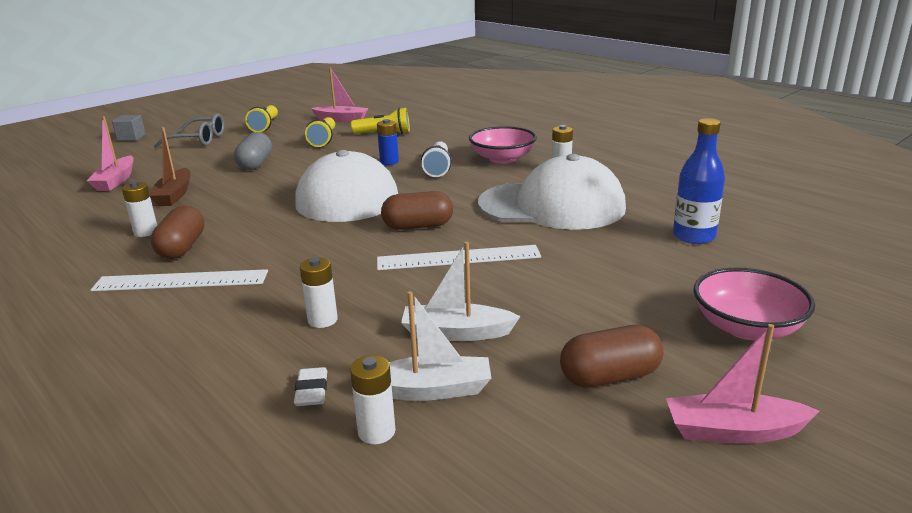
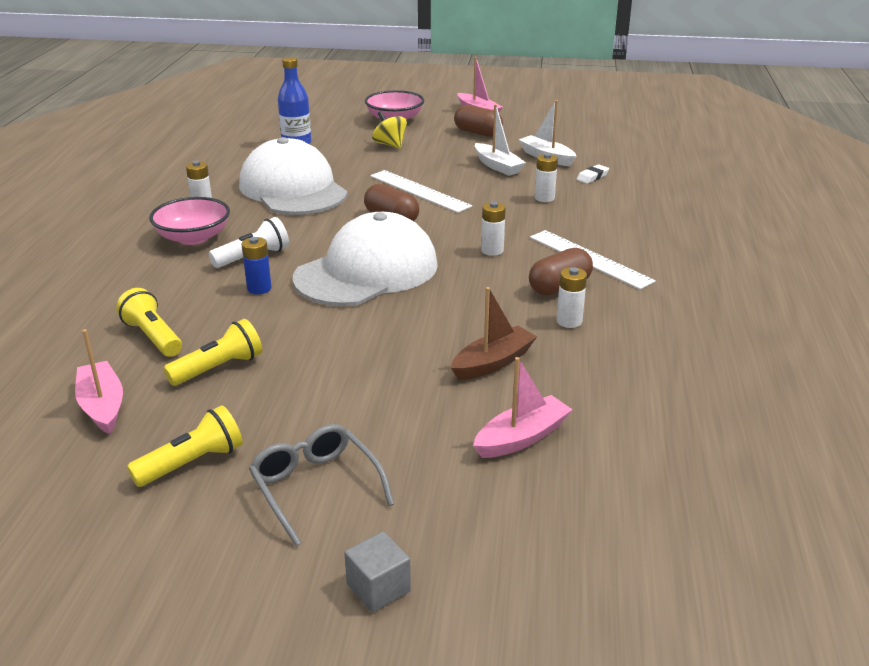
camera: 130 degrees left, 5 degrees up
(255, 164) = (353, 368): grey capsule -> none
(376, 432) = (587, 157): white battery -> white battery (492, 250)
(630, 288) = (390, 145): none -> yellow spinning top

